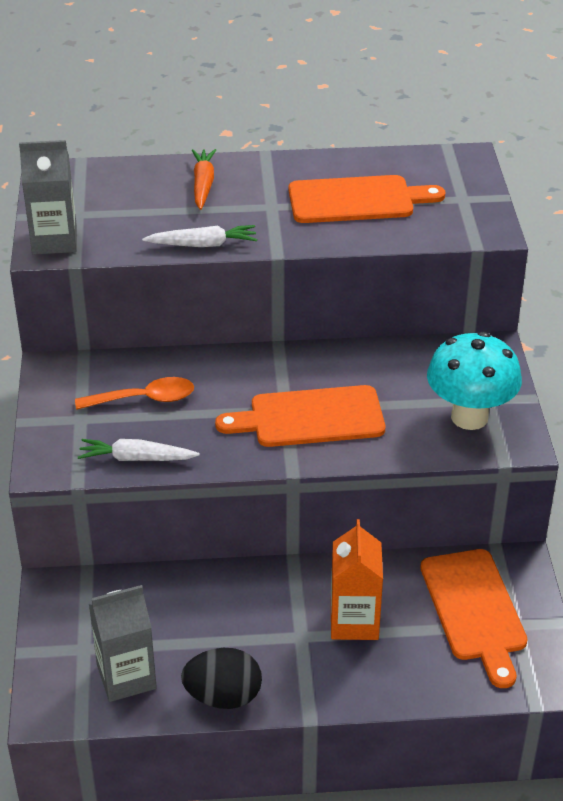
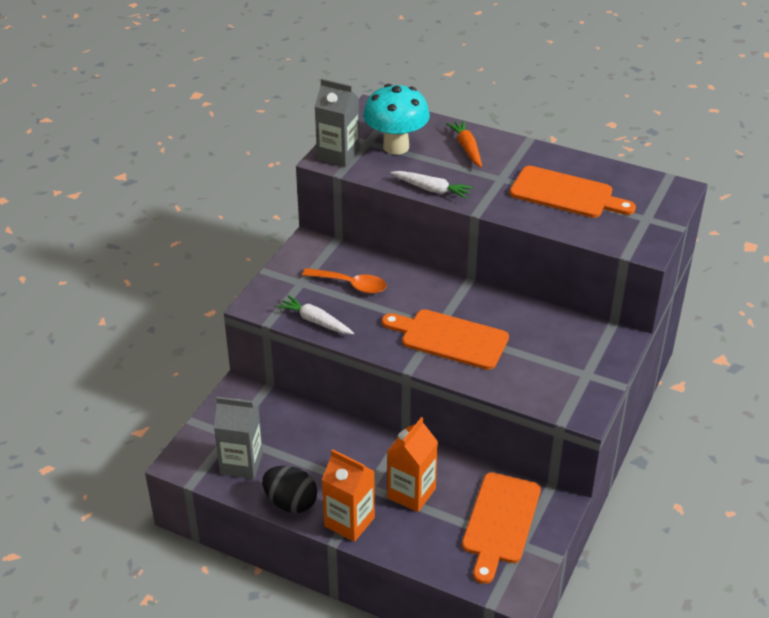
camera: 30 degrees right, 0 degrees up
(203, 184) = (467, 148): orange carrot -> orange carrot turned 45 degrees counterclockwise
(309, 687) = (349, 522): none -> orange carton
(469, 417) = (562, 381): turquoise mushroom -> turquoise mushroom (396, 147)

